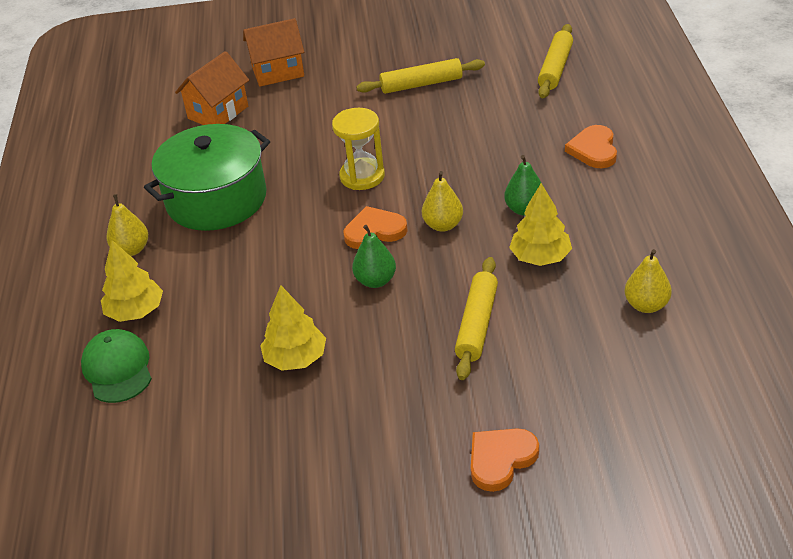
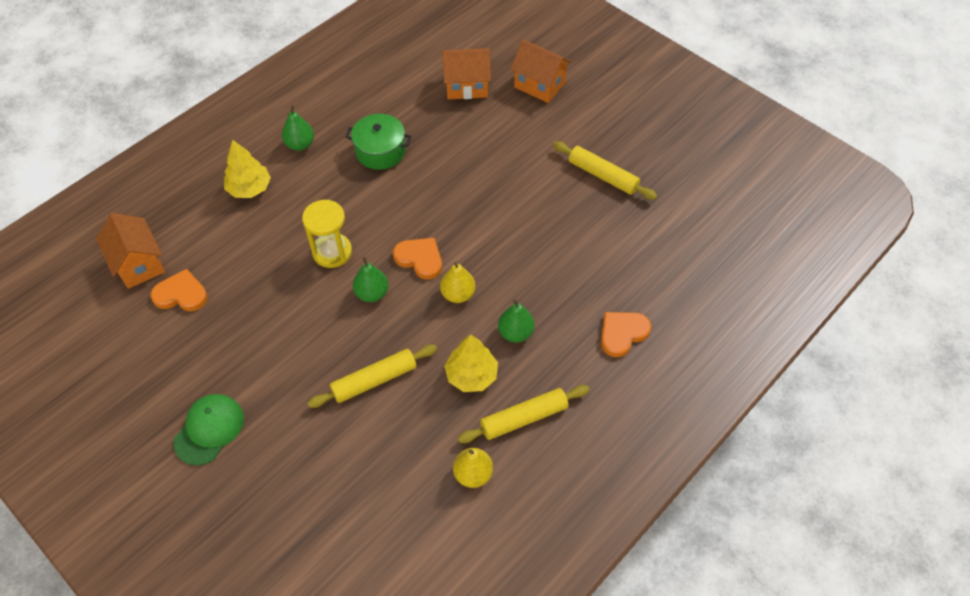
camera: 45 degrees right, 15 degrees up
(117, 369) = (197, 216): green cap -> green cap (209, 429)
(117, 447) = (139, 264): none -> orange house
(131, 249) = (300, 144): yellow pear -> green pear
(216, 199) = (380, 151): green pot -> green pot, size x0.61
(296, 358) = (270, 300): yellow tree -> none
(362, 176) = (469, 213): yellow hourglass -> yellow hourglass (332, 252)
(500, 459) = (262, 474): orange heart -> orange heart (181, 294)
(555, 68) = (702, 245): yellow rolling pin -> yellow rolling pin (524, 418)

